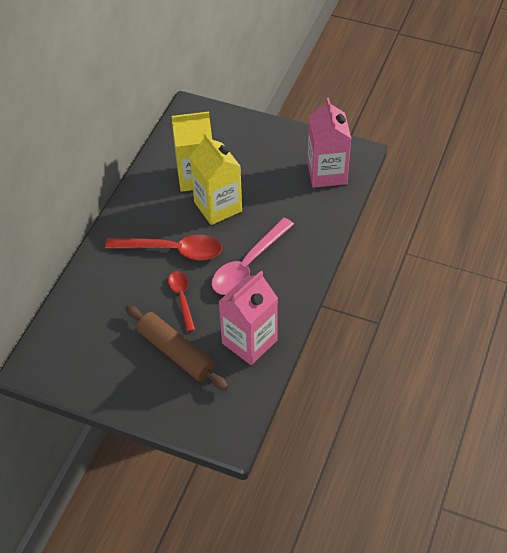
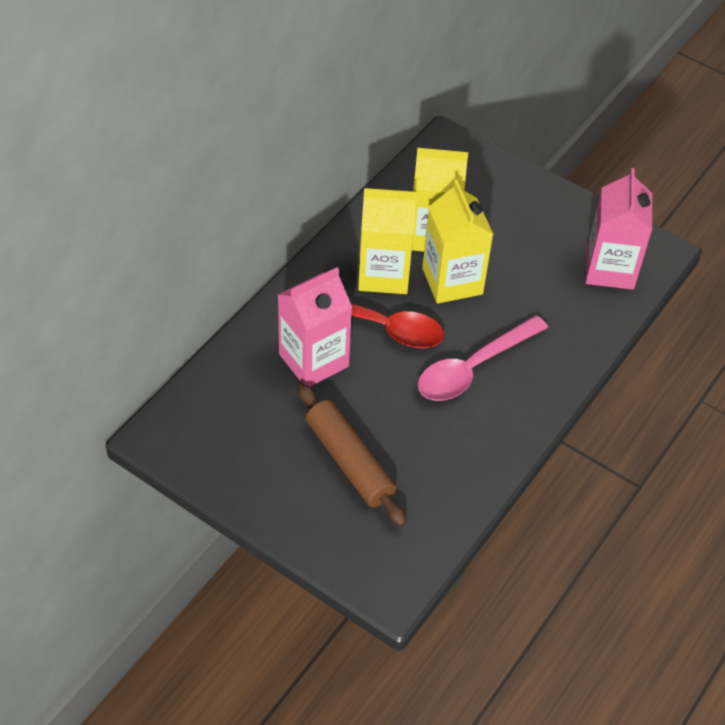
camera: 10 degrees right, 0 degrees up
(167, 213) = (384, 274): none -> yellow carton
(182, 298) = (374, 391): red spoon -> none
(249, 342) = (449, 470): pink carton -> pink carton (313, 360)

